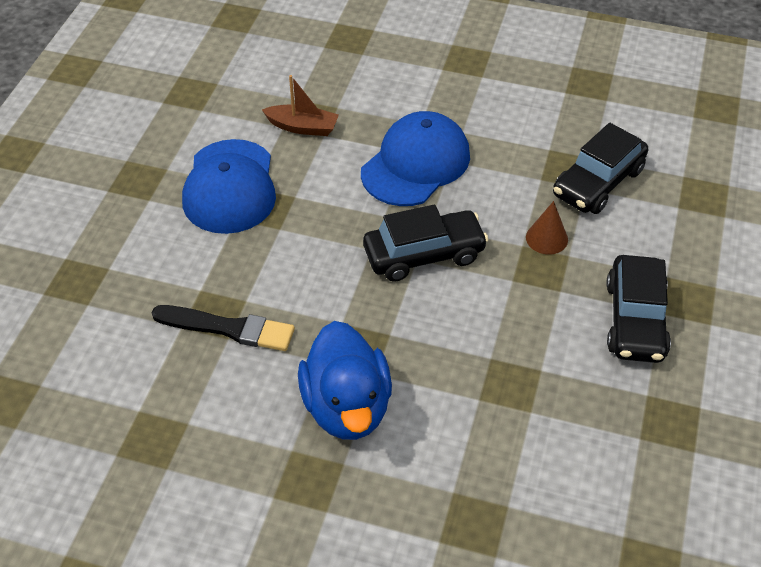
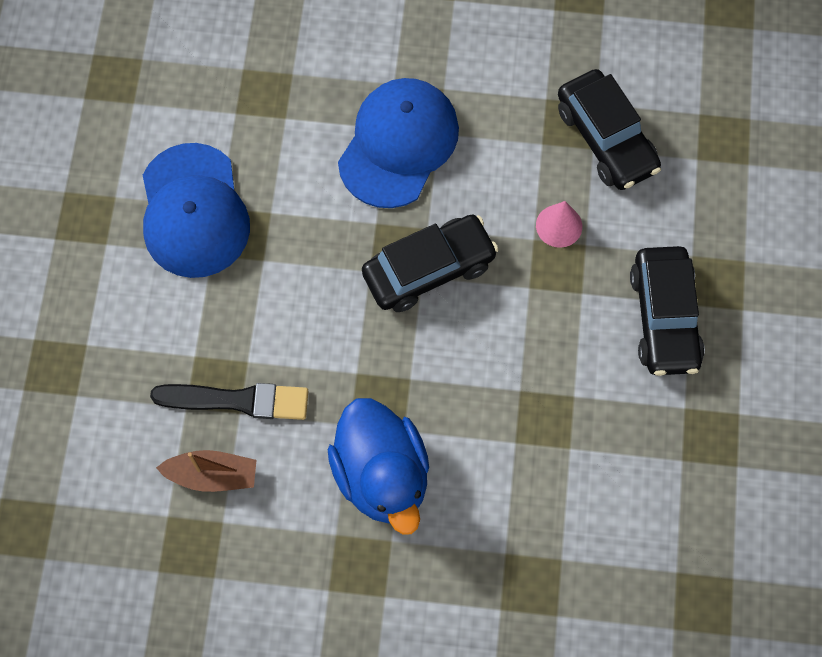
camera: 10 degrees left, 20 degrees up
(302, 127) = (258, 110): brown boat -> brown boat (212, 475)
(546, 238) = (559, 226): brown cone -> pink cone
(598, 182) = (606, 139): black car -> black car turned 60 degrees counterclockwise

